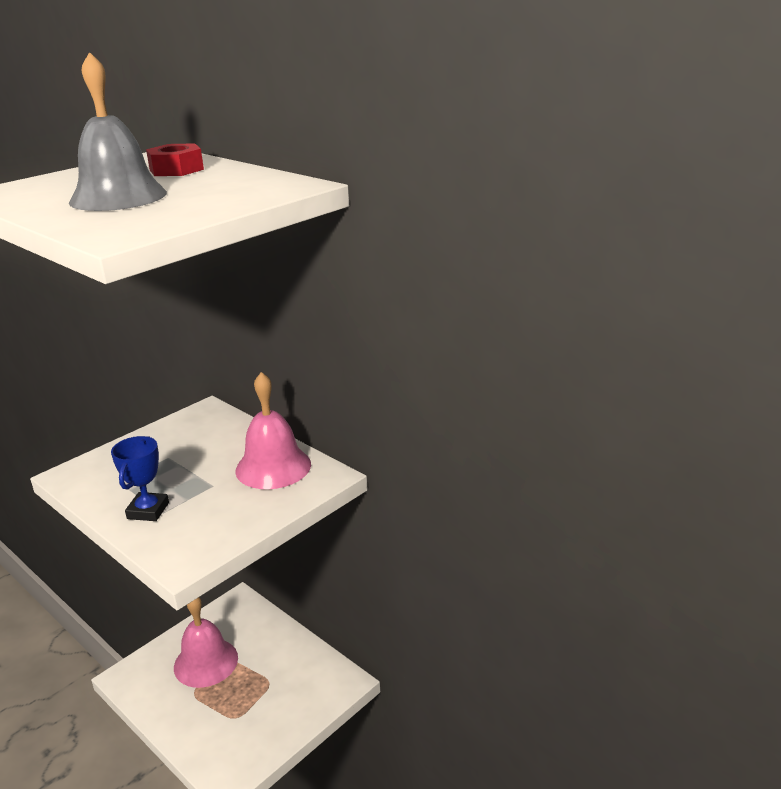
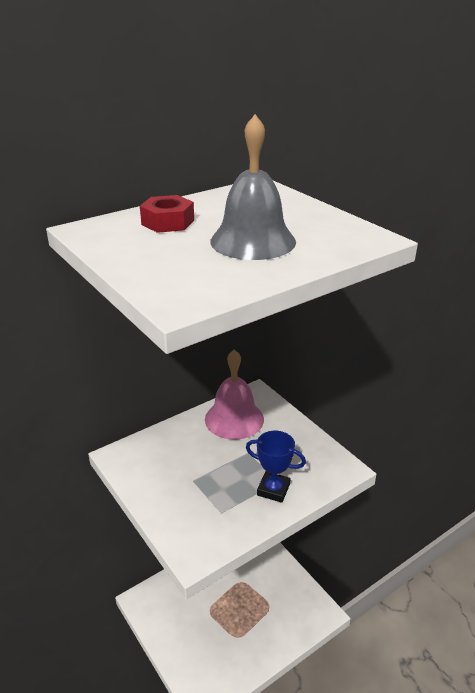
camera: 80 degrees left, 5 degrees up
(206, 662) = (206, 627): pink bell -> none

